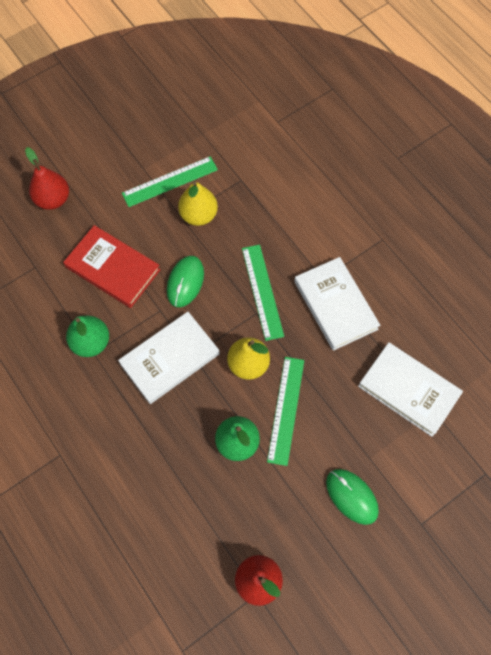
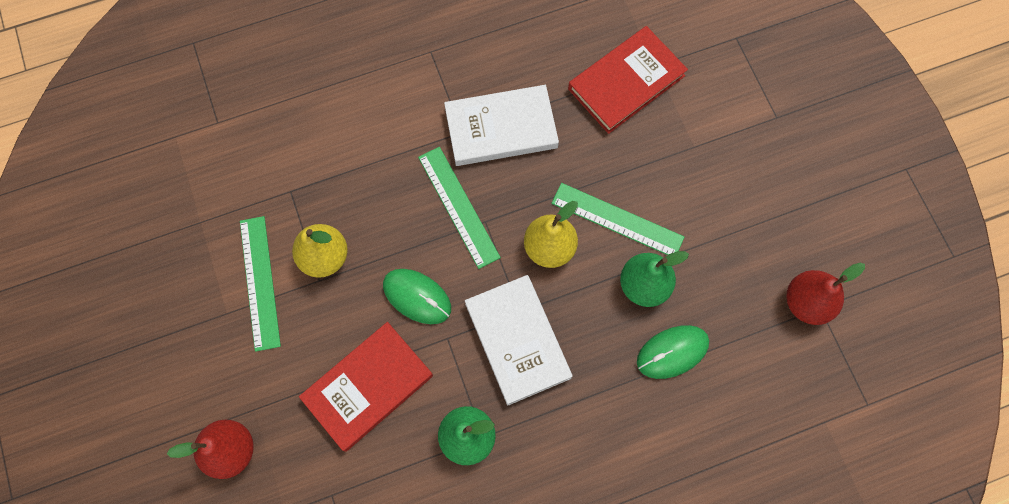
camera: 75 degrees left, 5 degrees up
(262, 291) = (458, 207): green ruler -> green ruler turned 60 degrees clockwise
(351, 496) = (733, 178): green mouse -> green mouse (672, 352)
(408, 390) = (626, 82): white book -> red book

